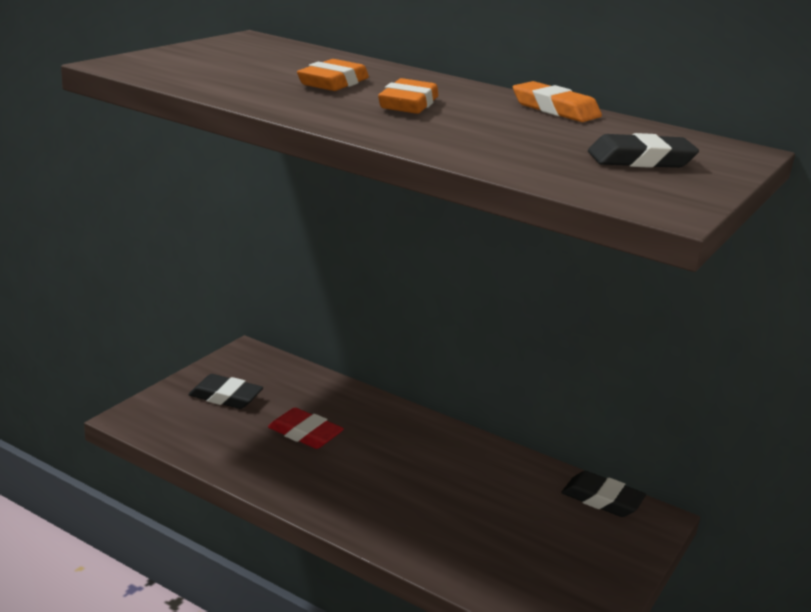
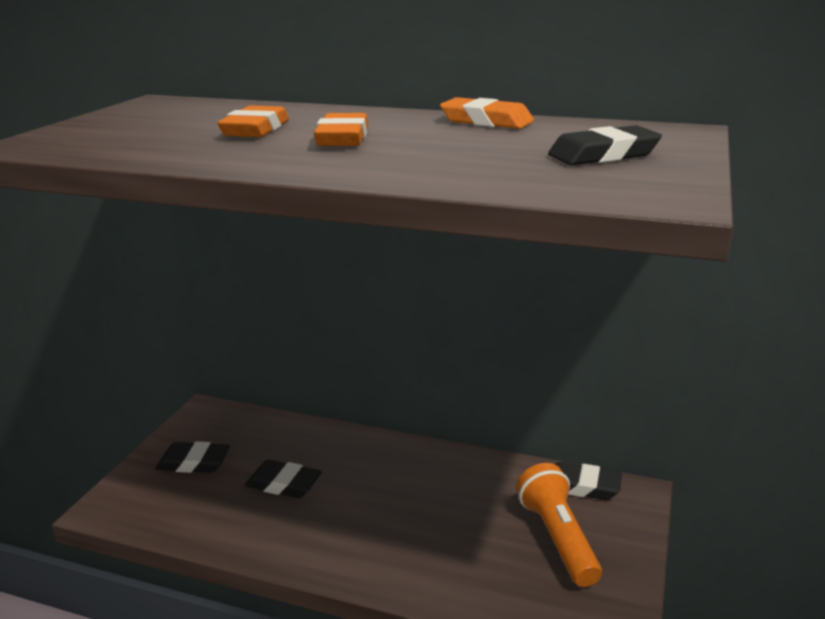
camera: 10 degrees left, 0 degrees up
(305, 434) = (283, 484): red eraser -> black eraser
(557, 539) = (557, 538): none -> orange flashlight

